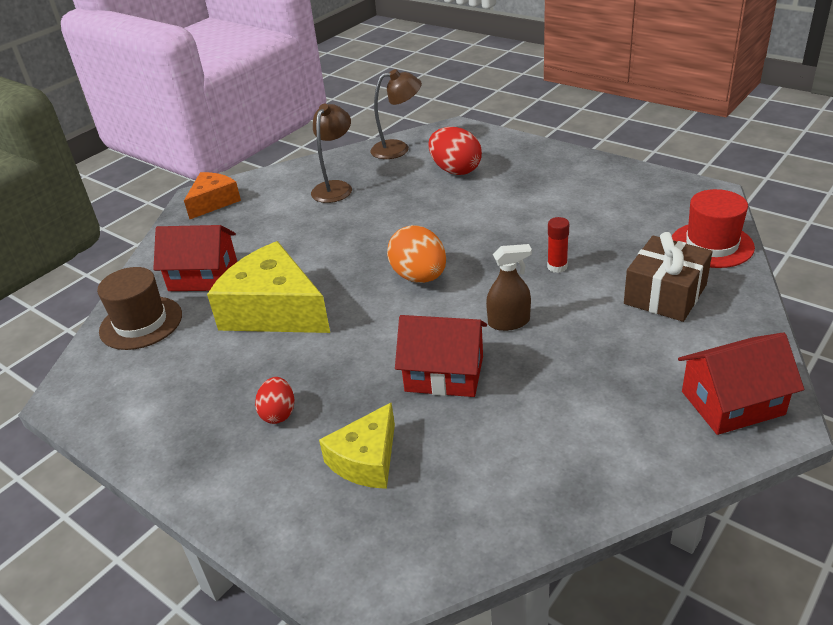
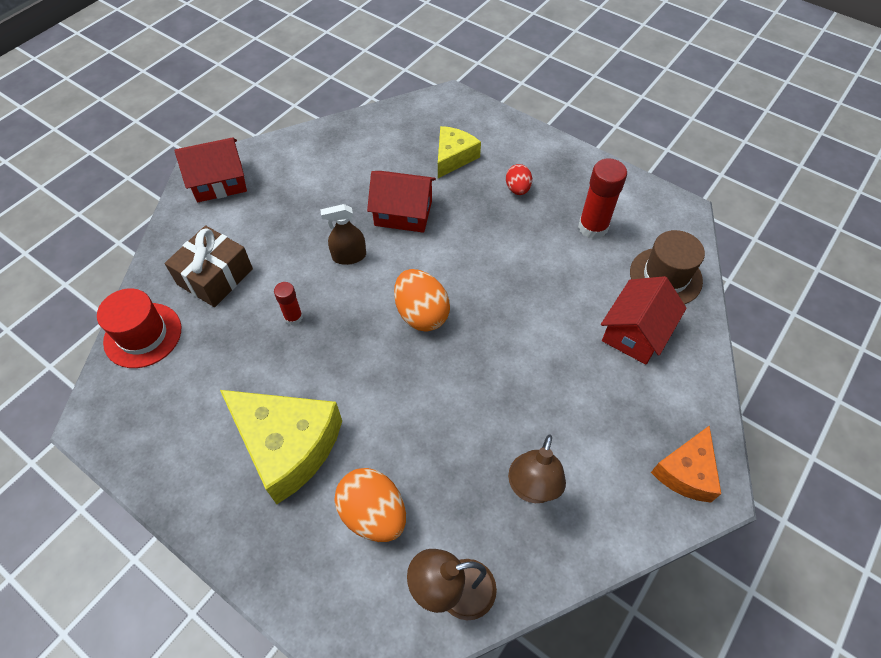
camera: 175 degrees right, 20 degrees up
(196, 369) = (593, 227): none -> red glue stick
(203, 276) = (635, 332): red house -> red house turned 60 degrees counterclockwise
(274, 310) = (549, 283): yellow cheese -> yellow cheese (287, 446)
(455, 170) = (373, 513): red egg -> orange egg

